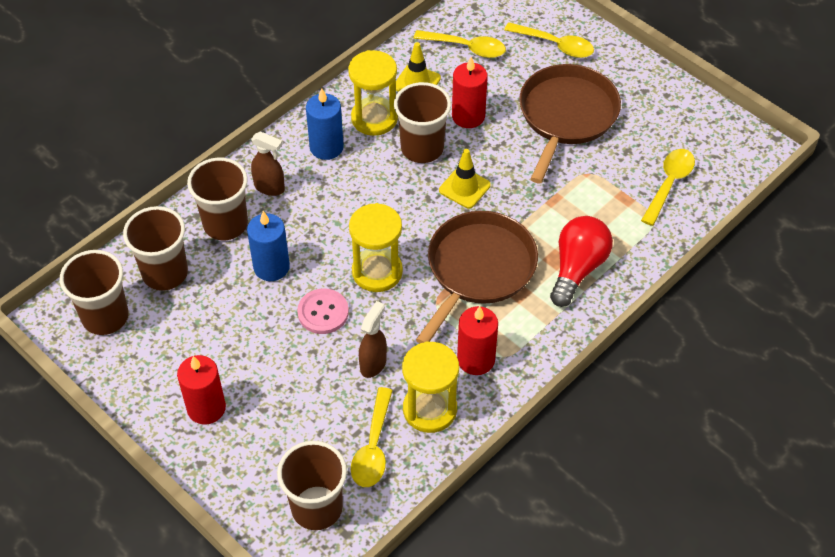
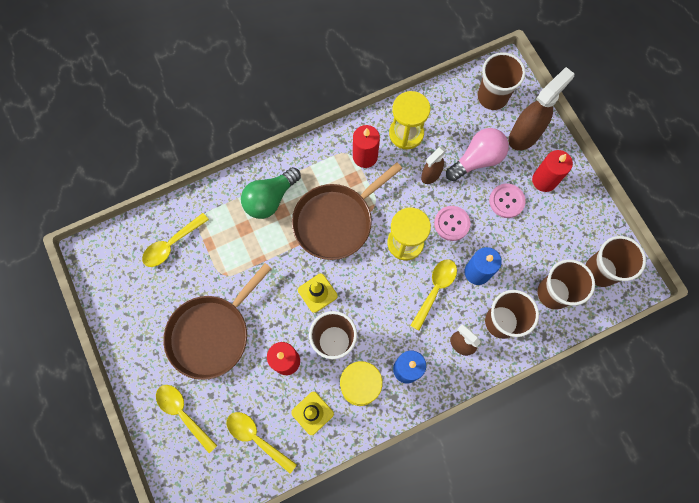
camera: 160 degrees left, 20 degrees up
(250, 464) = (524, 135): none -> brown spray bottle
(254, 363) = (506, 201): none -> pink button
(312, 405) = (477, 160): none -> pink light bulb
(373, 447) = (448, 121): yellow spoon -> yellow spoon (435, 289)
(577, 268) = (270, 199): red light bulb -> green light bulb

